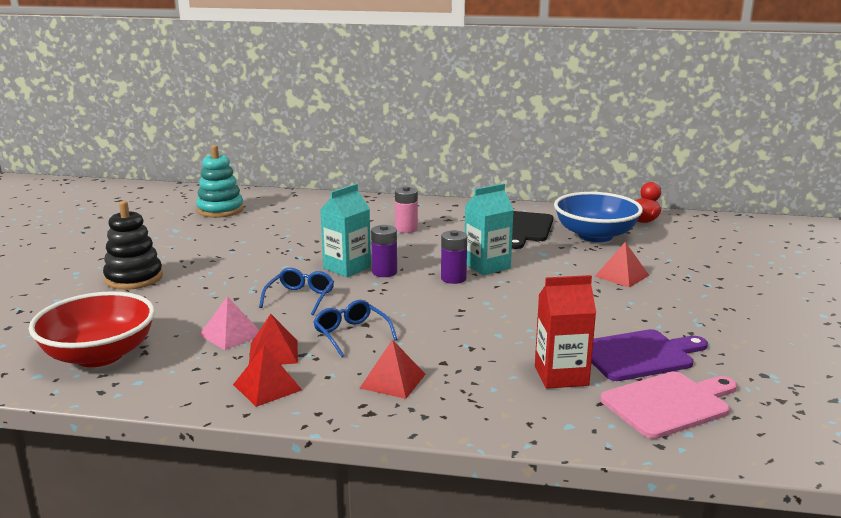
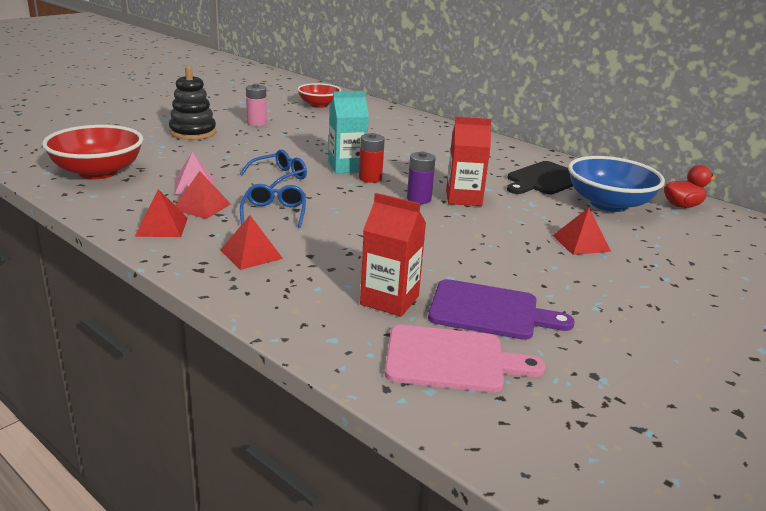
camera: 30 degrees right, 5 degrees up
(220, 210) = (319, 105): turquoise stacking toy -> red bowl
(384, 272) = (370, 178): purple battery -> red battery
(406, 229) = (439, 153): pink battery -> pink battery (256, 123)
(487, 266) = (463, 198): turquoise carton -> red carton

